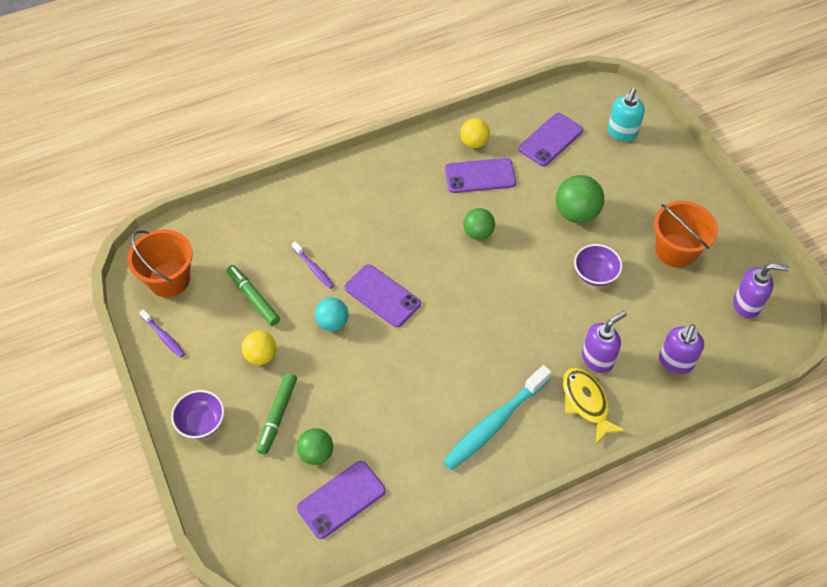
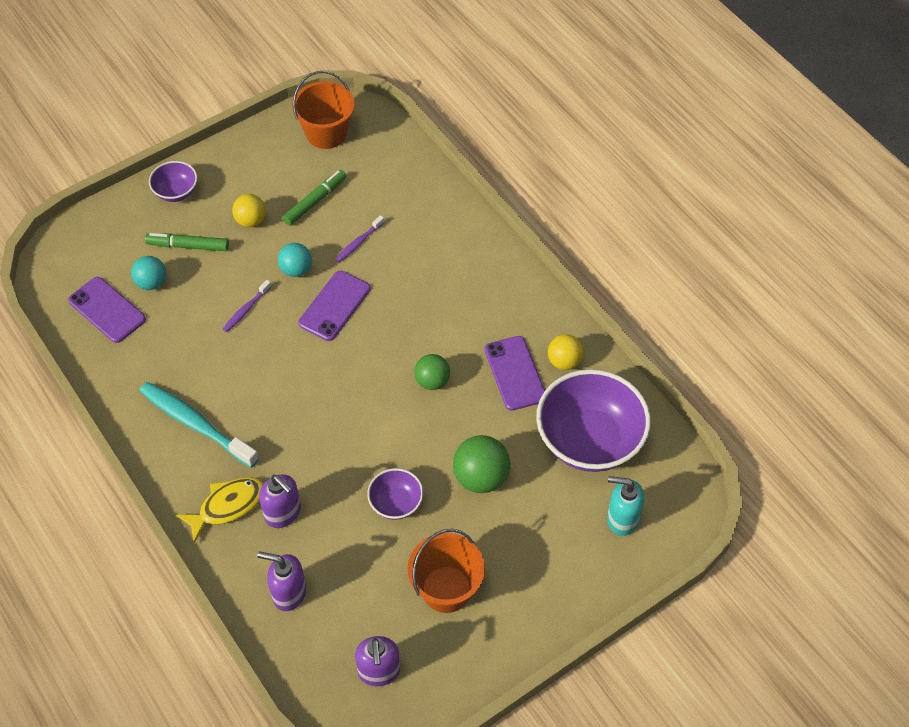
camera: 80 degrees right, 0 degrees up
(164, 336) = (262, 144): purple toothbrush -> purple toothbrush (246, 310)
(316, 453) = (152, 283): green ball -> turquoise ball
(551, 140) = (589, 440): purple phone -> purple bowl

